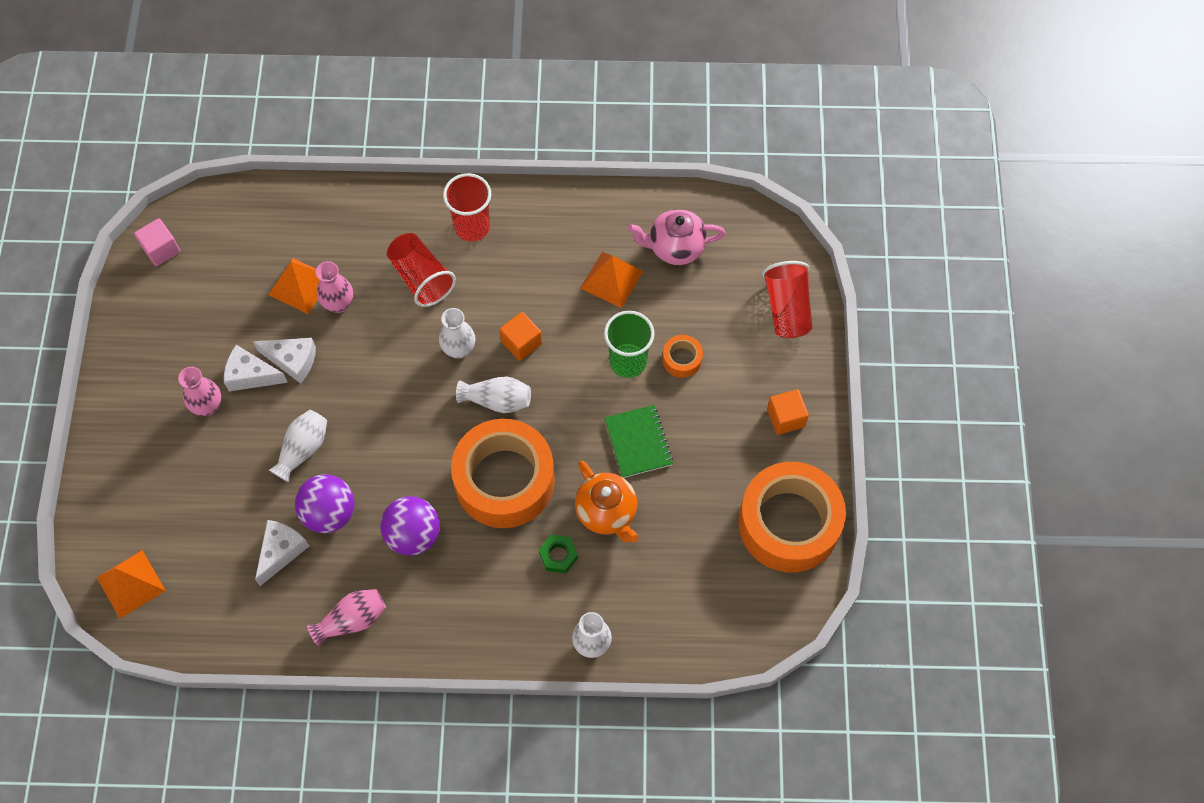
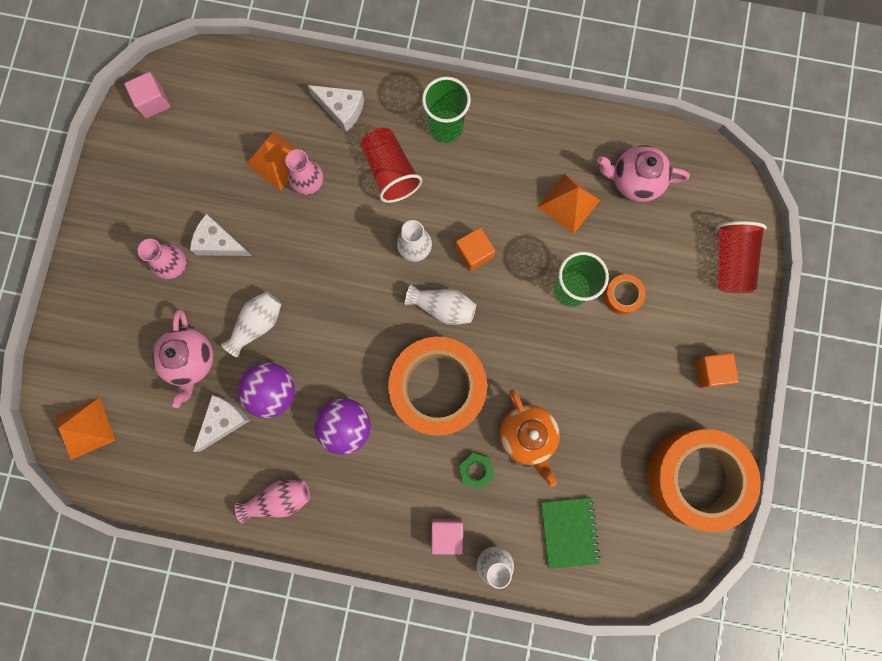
camera: 10 degrees right, 15 degrees up
(236, 496) = (191, 360): none -> pink teapot
(292, 360) = (259, 235): white cheese -> white cheese (341, 109)
(472, 227) = (445, 127): red cup -> green cup
(537, 624) = (446, 533): none -> pink cube
(638, 442) = (567, 372): green notebook -> green notebook (569, 532)

